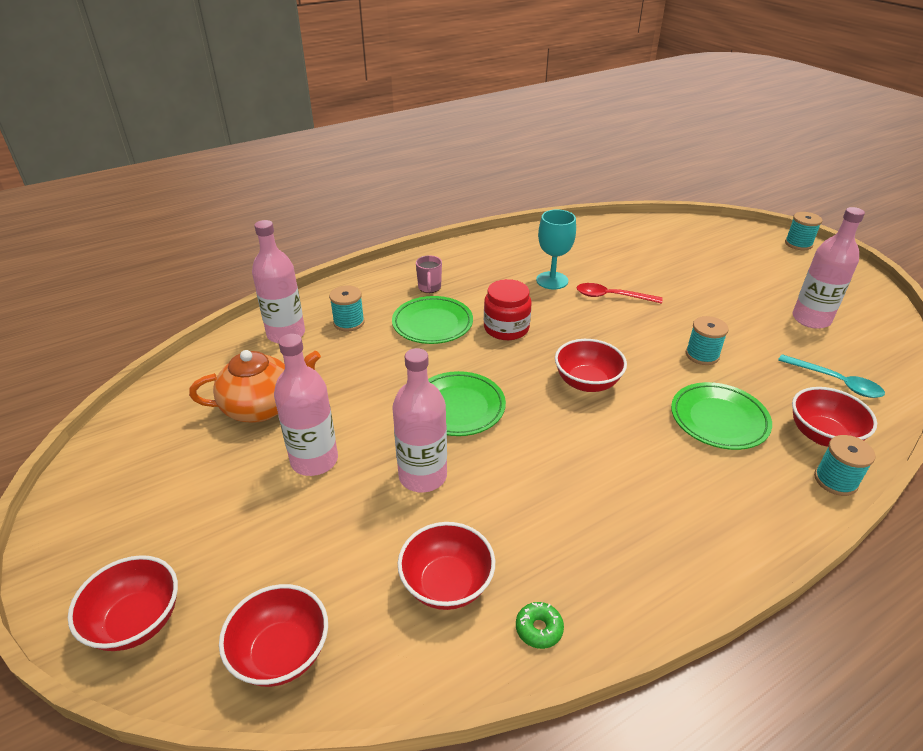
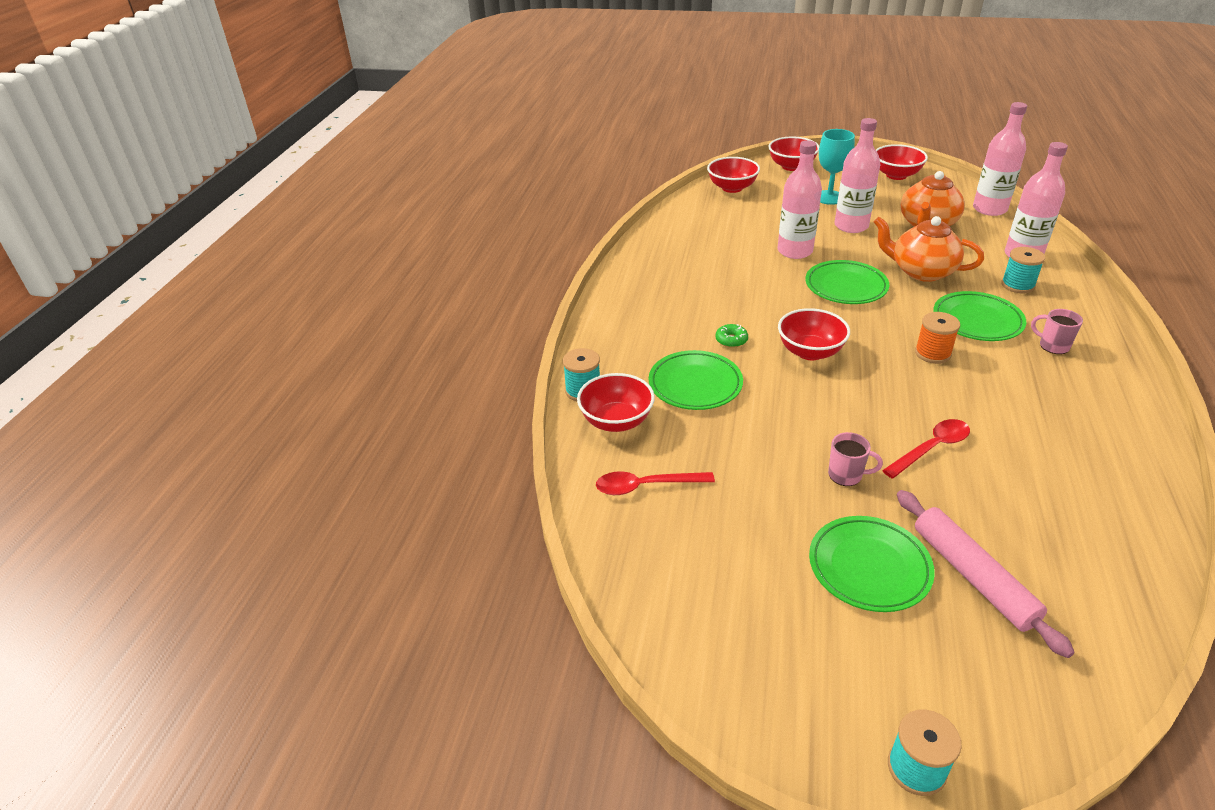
camera: 135 degrees right, 0 degrees up
(377, 376) = (921, 271): none -> orange teapot
(447, 584) = (712, 231): red bowl -> red bowl (896, 175)
(506, 328) = (932, 353): red jar -> orange spool
(539, 629) = (656, 241): green donut -> green donut (731, 340)
(552, 280) = (1005, 428): turquoise goblet -> turquoise goblet (829, 197)
(684, 259) = (972, 576): none -> pink rolling pin
(685, 315) = (846, 475): none -> pink mug
(702, 355) = (773, 435): turquoise spool -> none
(733, 284) = (869, 567): none -> green plate
(811, 319) = (738, 568): pink bottle -> pink bottle (989, 209)
(836, 382) = (646, 486): turquoise spoon -> red spoon

